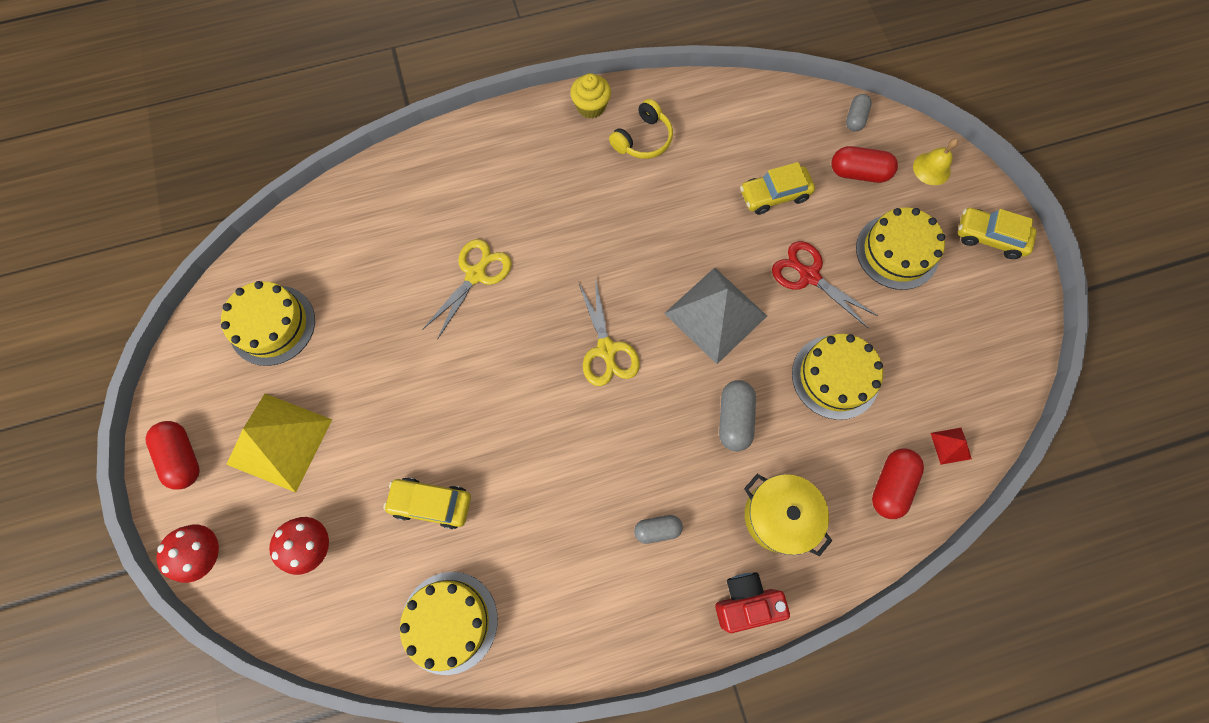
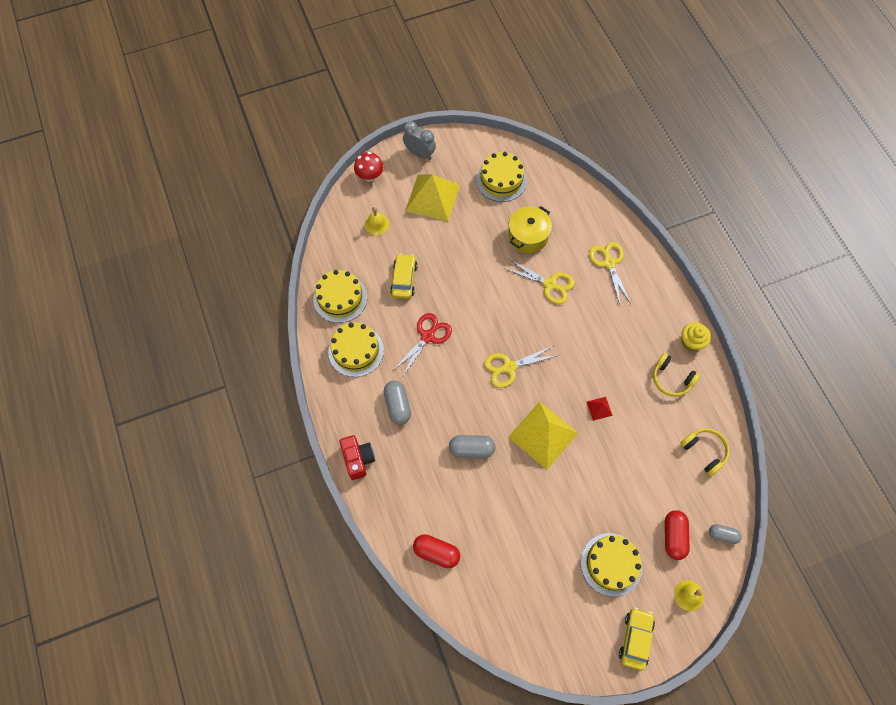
camera: 85 degrees right, 5 degrees down
(183, 457) = (420, 153): red capsule -> grey clock
(312, 546) = (377, 224): red mushroom -> yellow bell
(454, 189) = (609, 263): none -> yellow scissors
(657, 529) = (397, 405): grey capsule -> grey capsule, size x1.52
(715, 314) = (543, 434): grey pyramid -> yellow pyramid
(746, 119) = (704, 451): none -> yellow headphones
(774, 195) = (643, 473): yellow car -> none
(779, 516) = (411, 479): yellow pot -> yellow pot (528, 236)
(809, 276) = (581, 498): red scissors -> red scissors (427, 336)
(835, 377) = (508, 516): yellow cake -> yellow cake (356, 351)
(950, 446) = (467, 596): red pyramid -> red pyramid (599, 408)

